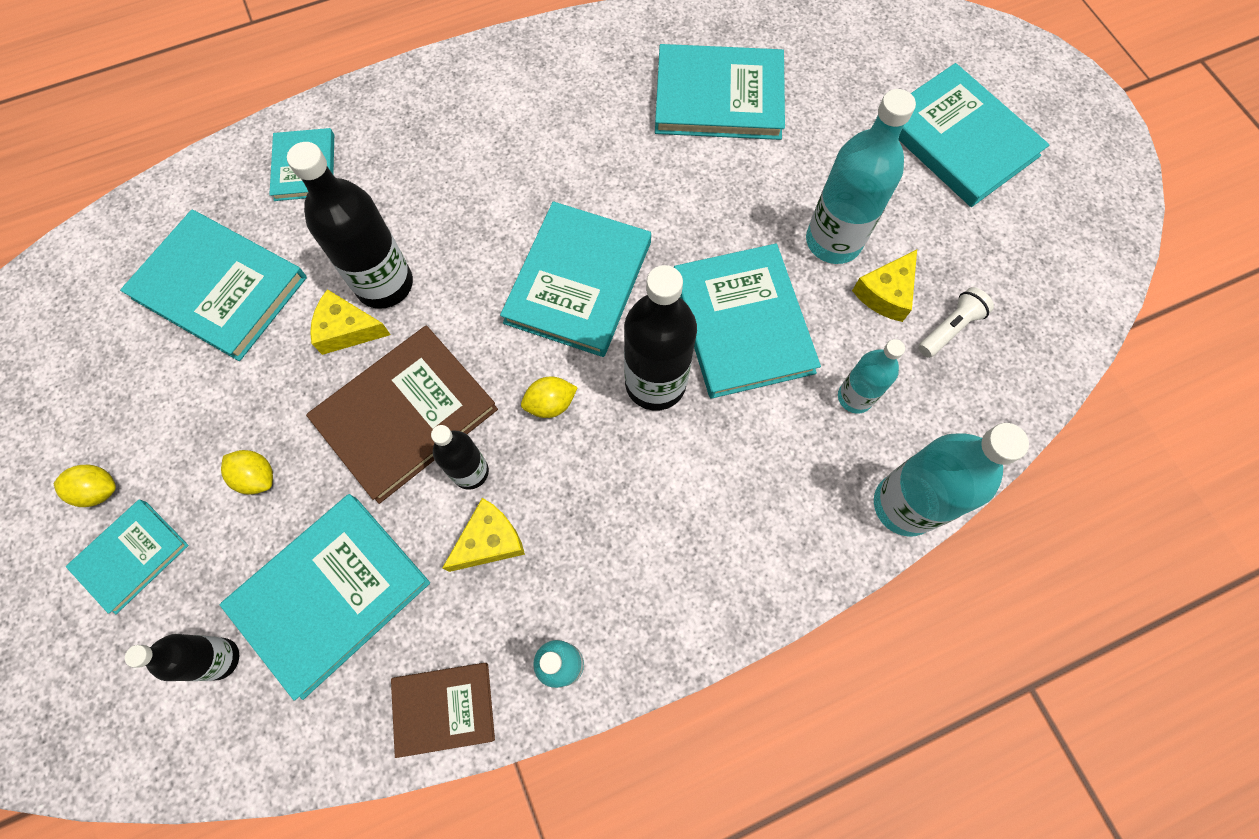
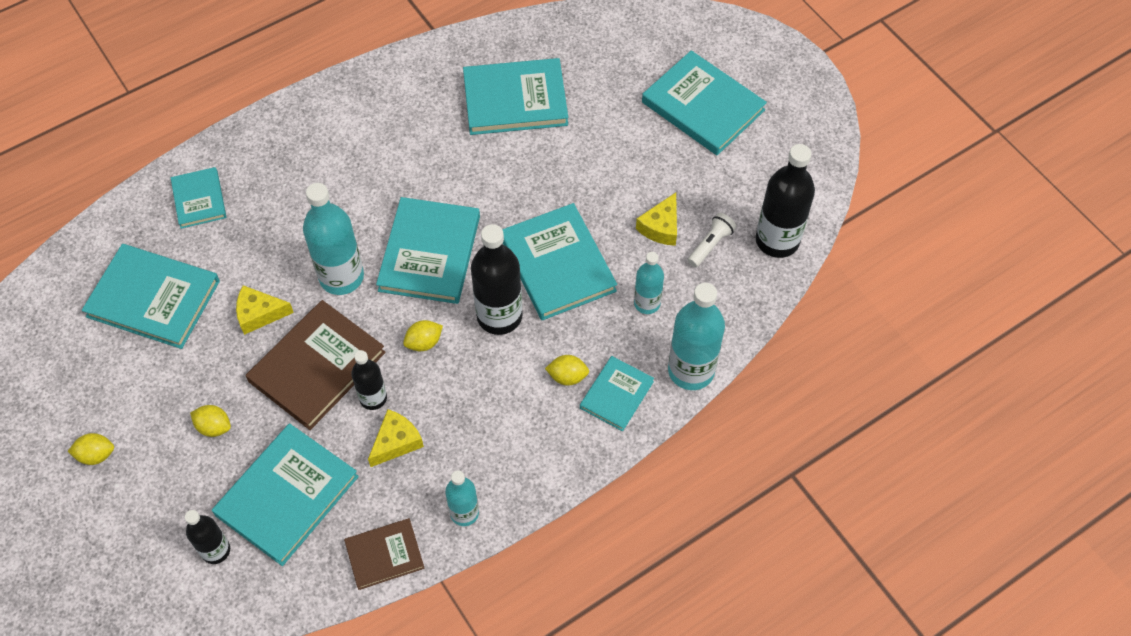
camera: 10 degrees left, 10 degrees down
(131, 556) = (132, 495): turquoise book -> turquoise book (616, 395)
(384, 284) = (281, 277): black bottle -> black bottle (777, 240)
(734, 485) = (567, 376): none -> yellow lemon
(833, 241) = (617, 195): turquoise bottle -> turquoise bottle (341, 277)

